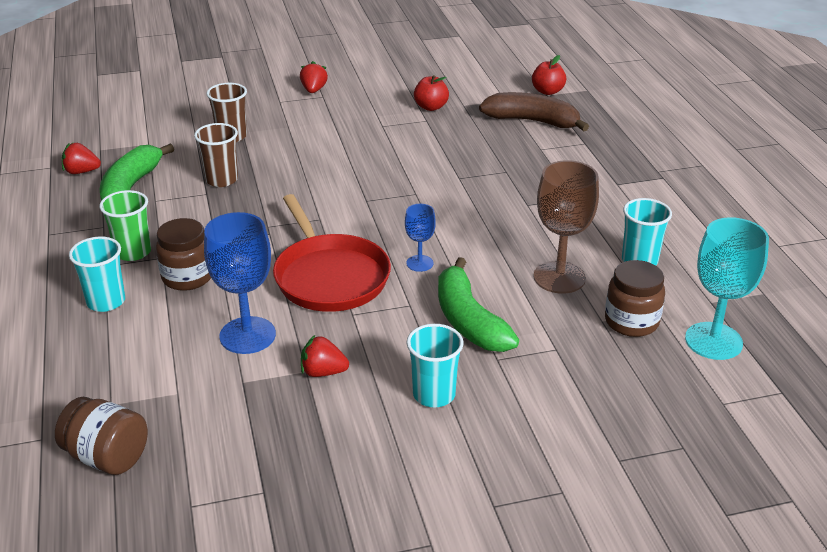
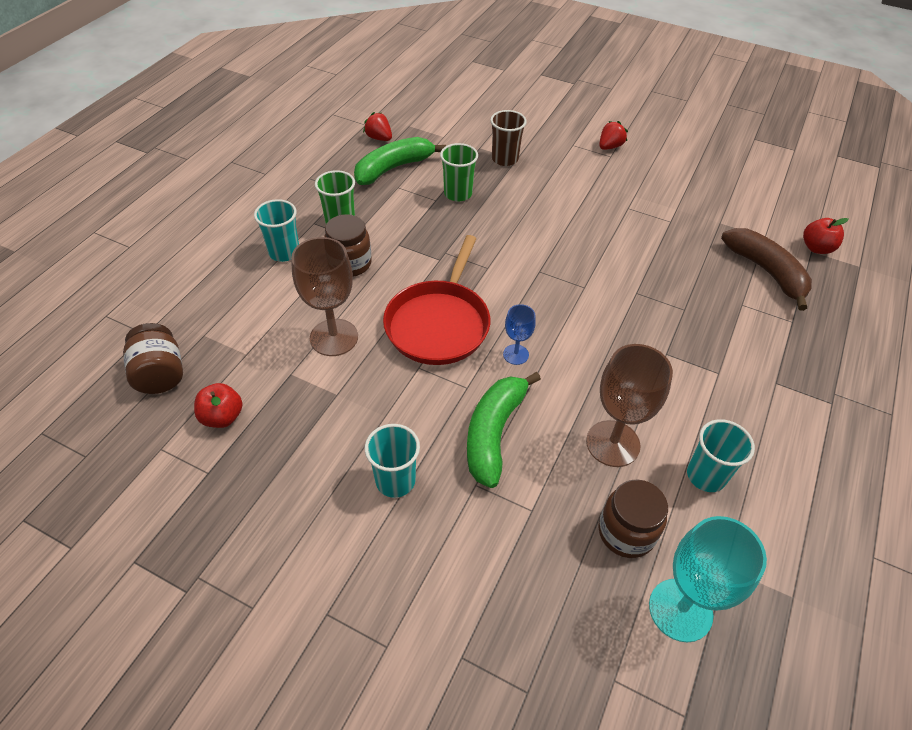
camera: 40 degrees right, 15 degrees up
(221, 180) = (458, 194): brown cup -> green cup
(247, 335) = (334, 337): blue goblet -> brown goblet
(323, 372) = (346, 403): red strawberry -> none
(431, 107) = (688, 210): red apple -> red apple (222, 417)

